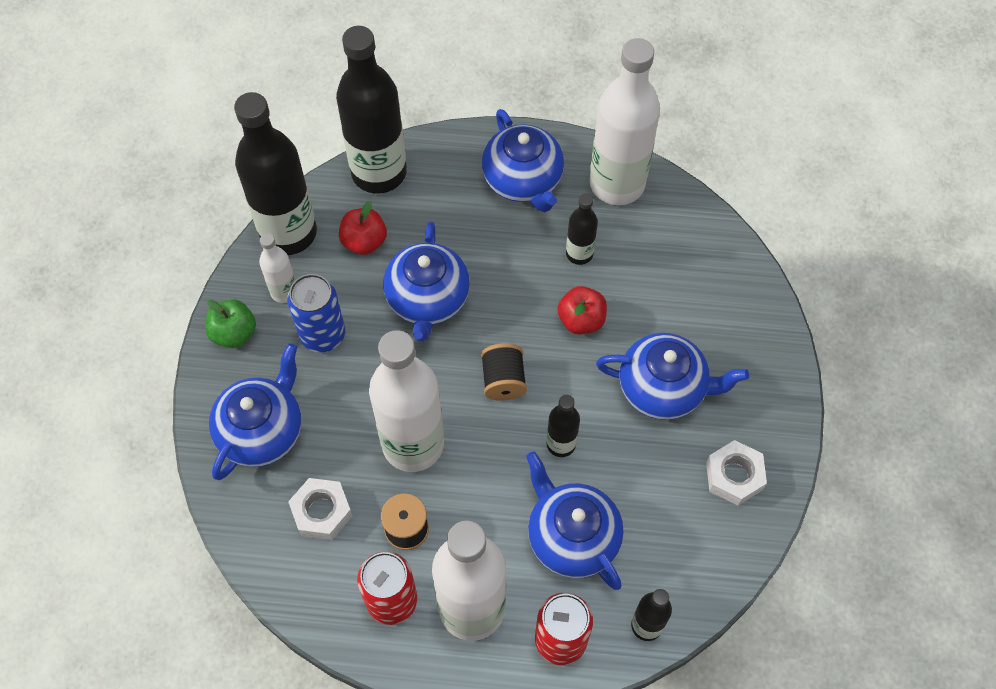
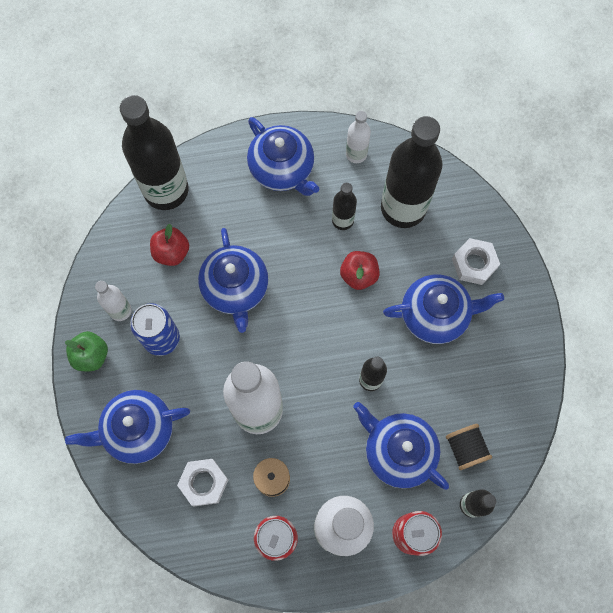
camera: 15 degrees left, 10 degrees up
(262, 431) = (138, 430): blue teapot -> blue teapot turned 120 degrees counterclockwise
(288, 233) = (109, 260): black bottle -> black bottle (403, 208)
(503, 380) = (313, 340): black spool -> black spool (465, 448)
(617, 184) = (356, 154): white bottle -> white bottle, size x0.48
(734, 476) = (505, 371): white nut -> white nut (474, 264)

